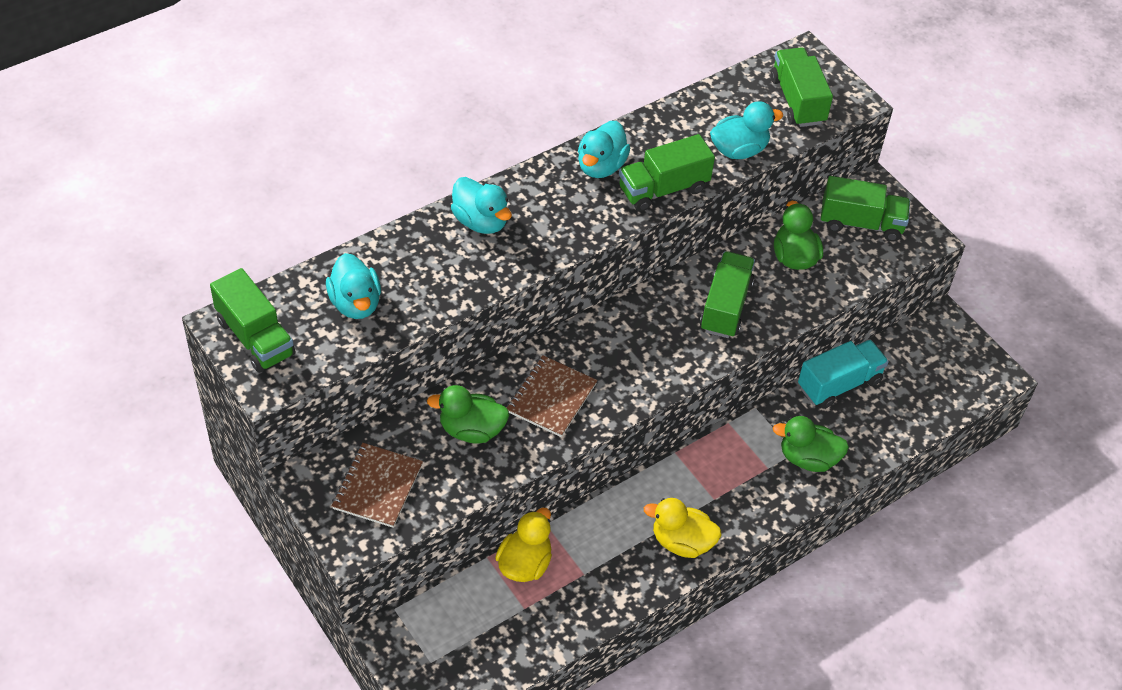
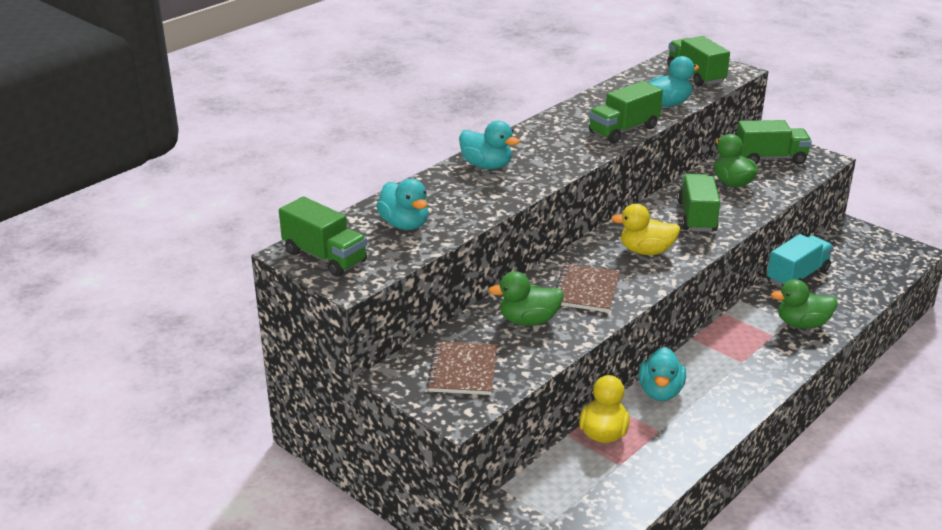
camera: 10 degrees left, 20 degrees down
(601, 166) = (567, 125): turquoise duck -> turquoise duck (660, 392)
(682, 542) = (731, 394): yellow duck -> yellow duck (646, 251)

